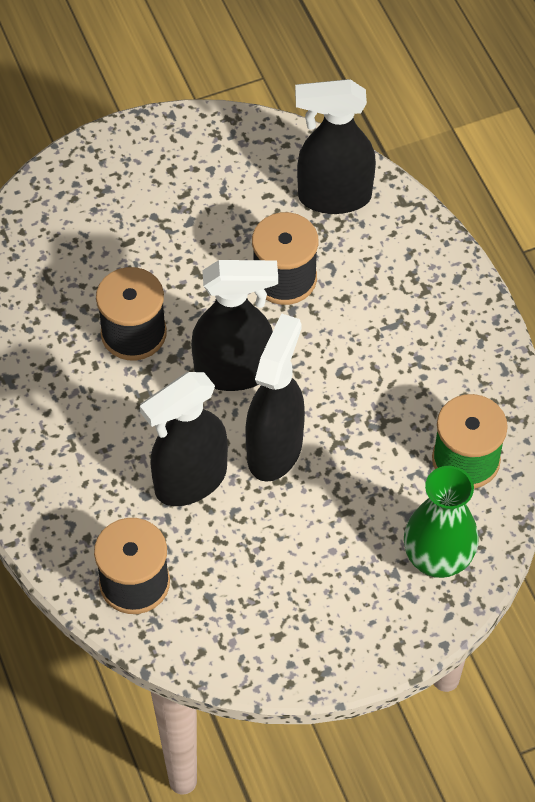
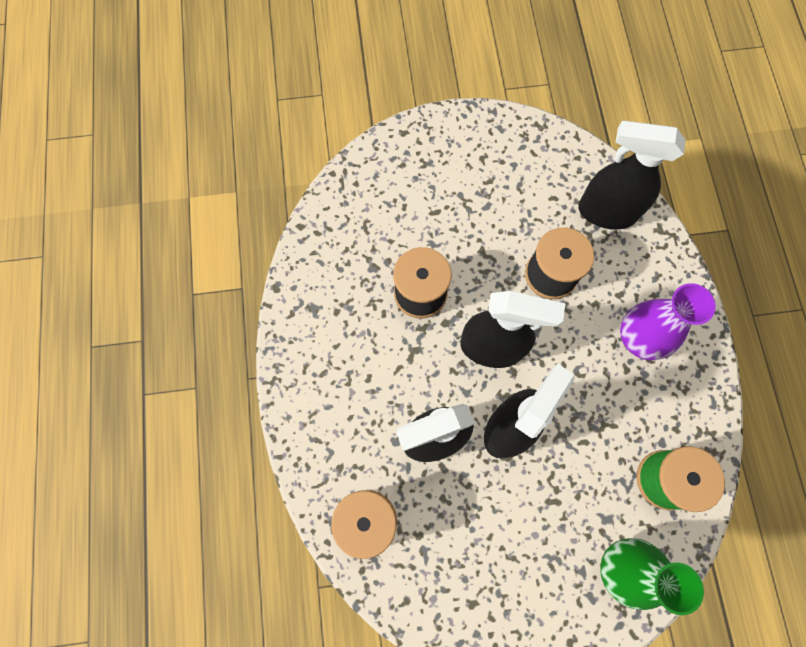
camera: 15 degrees right, 15 degrees up
(403, 323) = (638, 338): none -> purple vase

